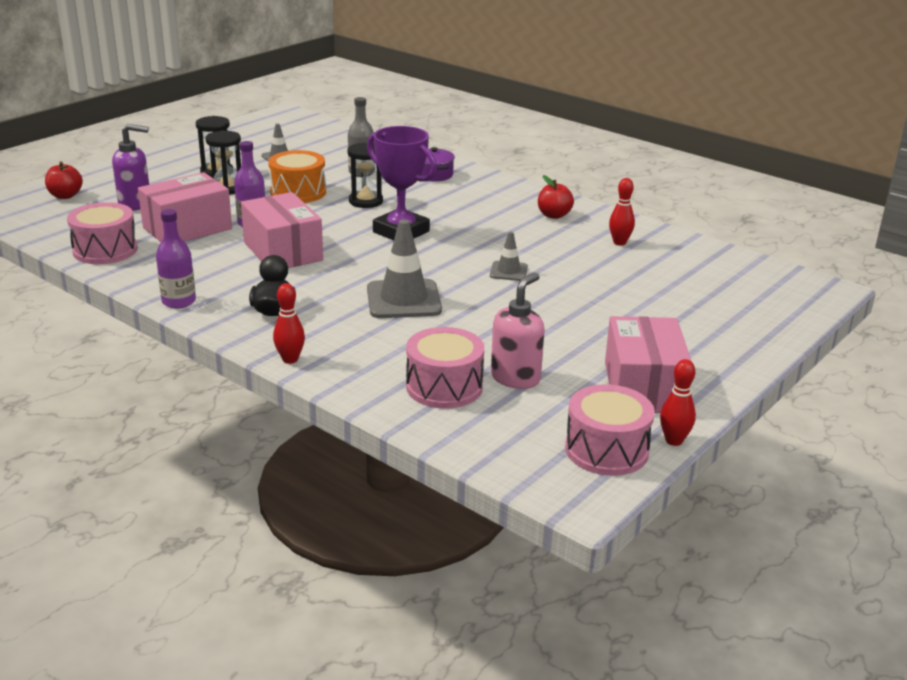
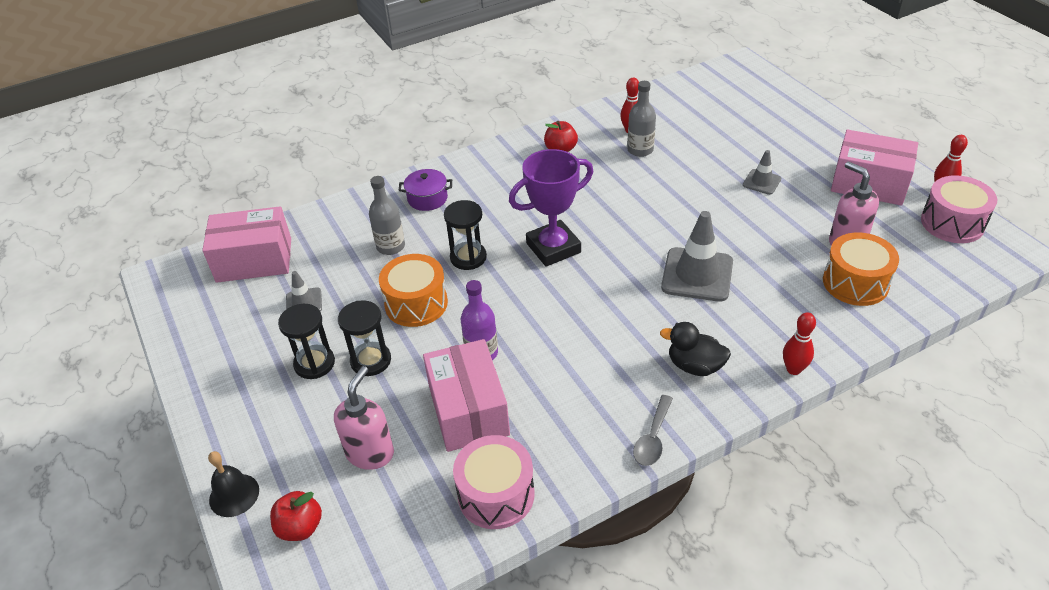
camera: 65 degrees left, 15 degrees up
(89, 173) = (234, 495): none -> black bell
(135, 204) = (370, 453): purple soap dispenser -> pink soap dispenser
(179, 301) = (653, 438): purple bottle -> grey spoon
(283, 251) = (563, 339): pink box -> pink box (254, 260)
(444, 387) = (855, 283): pink drum -> orange drum
(508, 271) = (662, 201): grey traffic cone -> grey traffic cone (761, 182)
(588, 251) = (640, 150): none -> grey bottle

